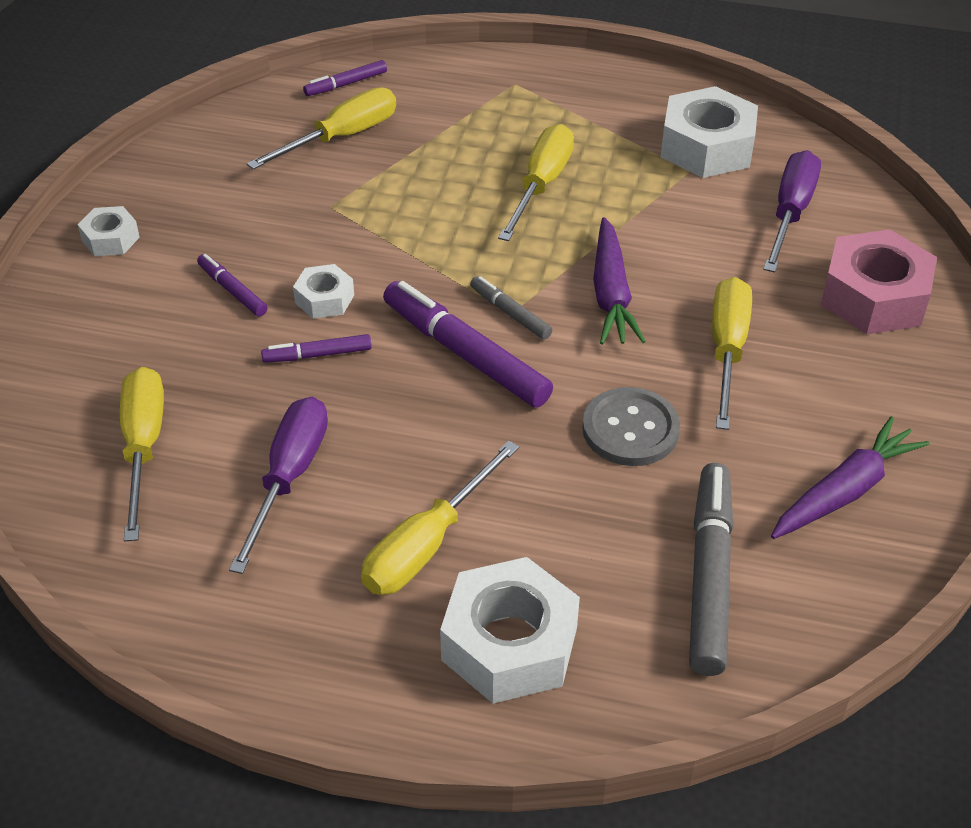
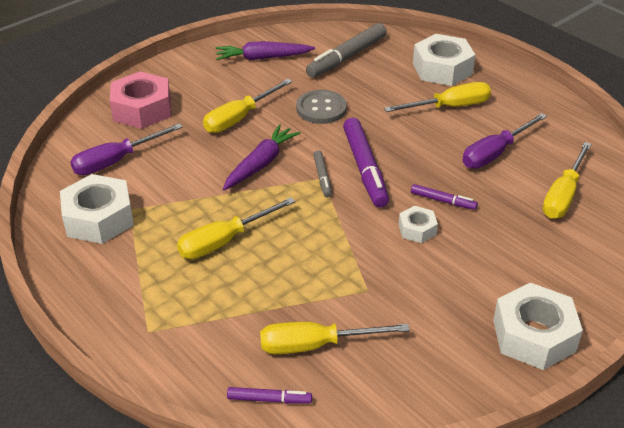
camera: 145 degrees left, 5 degrees down
(110, 239) = (534, 335): white nut -> white nut, size x1.92
(232, 290) = (469, 259): purple marker -> none

